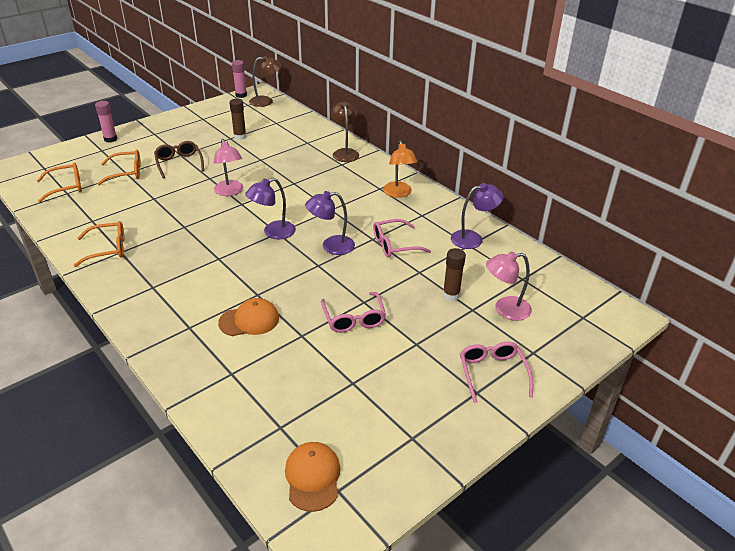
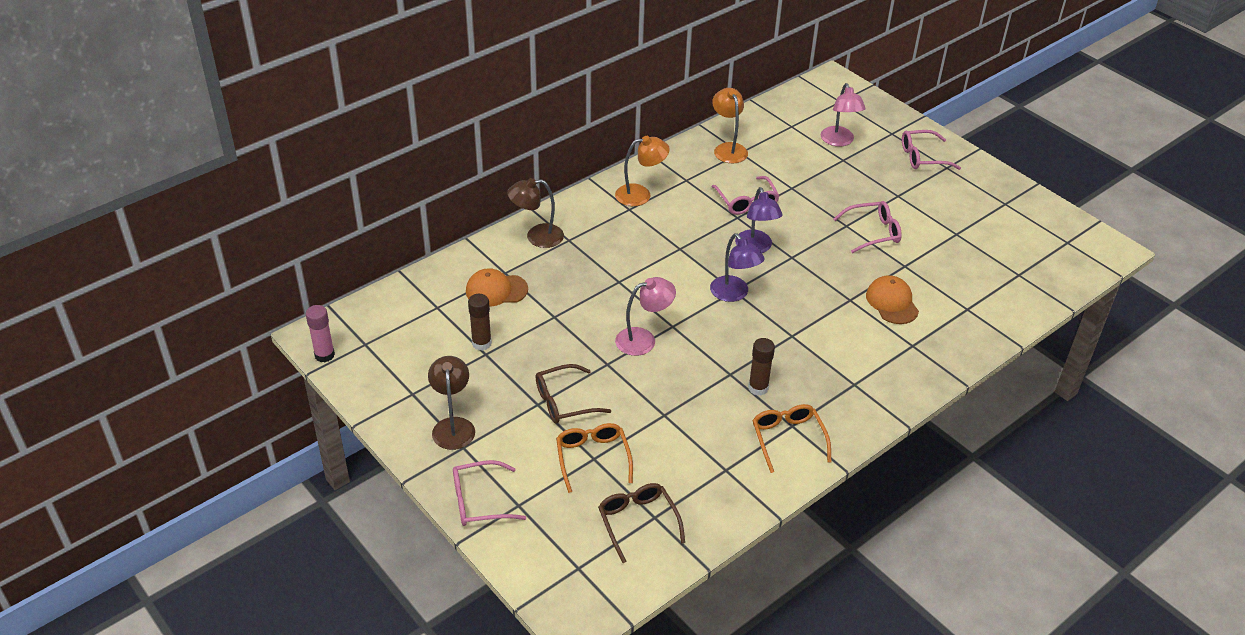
camera: 90 degrees left, 5 degrees up
(66, 187) = (637, 522): orange glasses -> brown glasses
(110, 139) = (479, 501): pink glue stick -> pink glasses
(266, 101) = (356, 322): brown lamp -> brown lamp (453, 426)
(313, 477) = (1061, 255): orange cap -> orange cap (496, 290)
(451, 295) = (824, 170): brown glue stick -> brown glue stick (758, 388)
(473, 238) = (728, 148): purple lamp -> orange lamp

